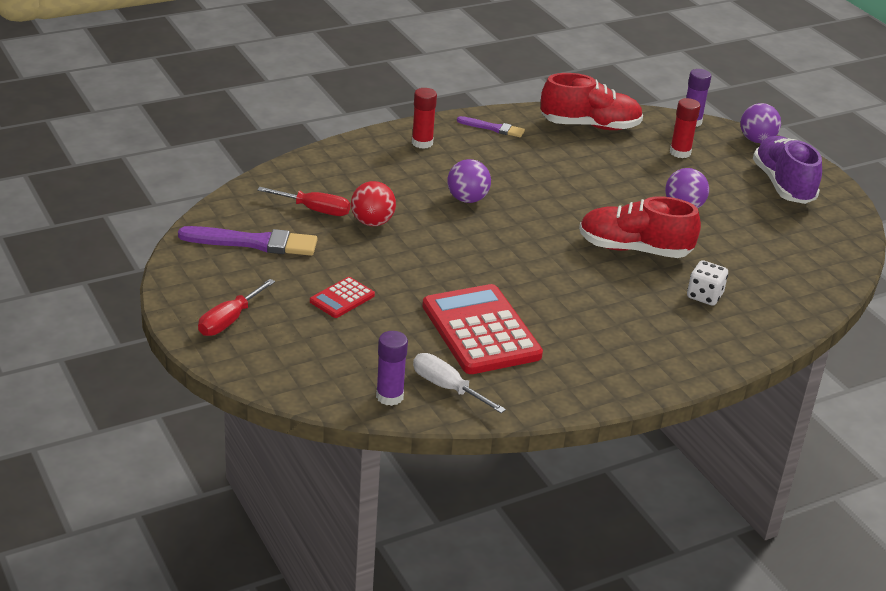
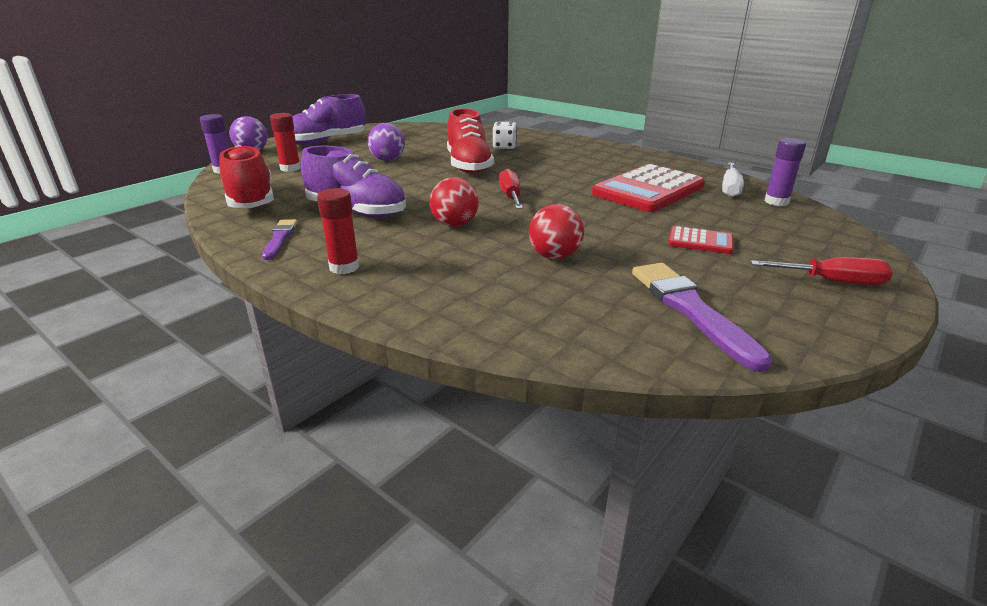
camera: 110 degrees left, 5 degrees down
(315, 210) = (571, 292): red screwdriver -> red screwdriver (510, 196)
(467, 199) = (455, 225): purple ball -> red ball
(530, 165) = (357, 211): none -> purple shoe

